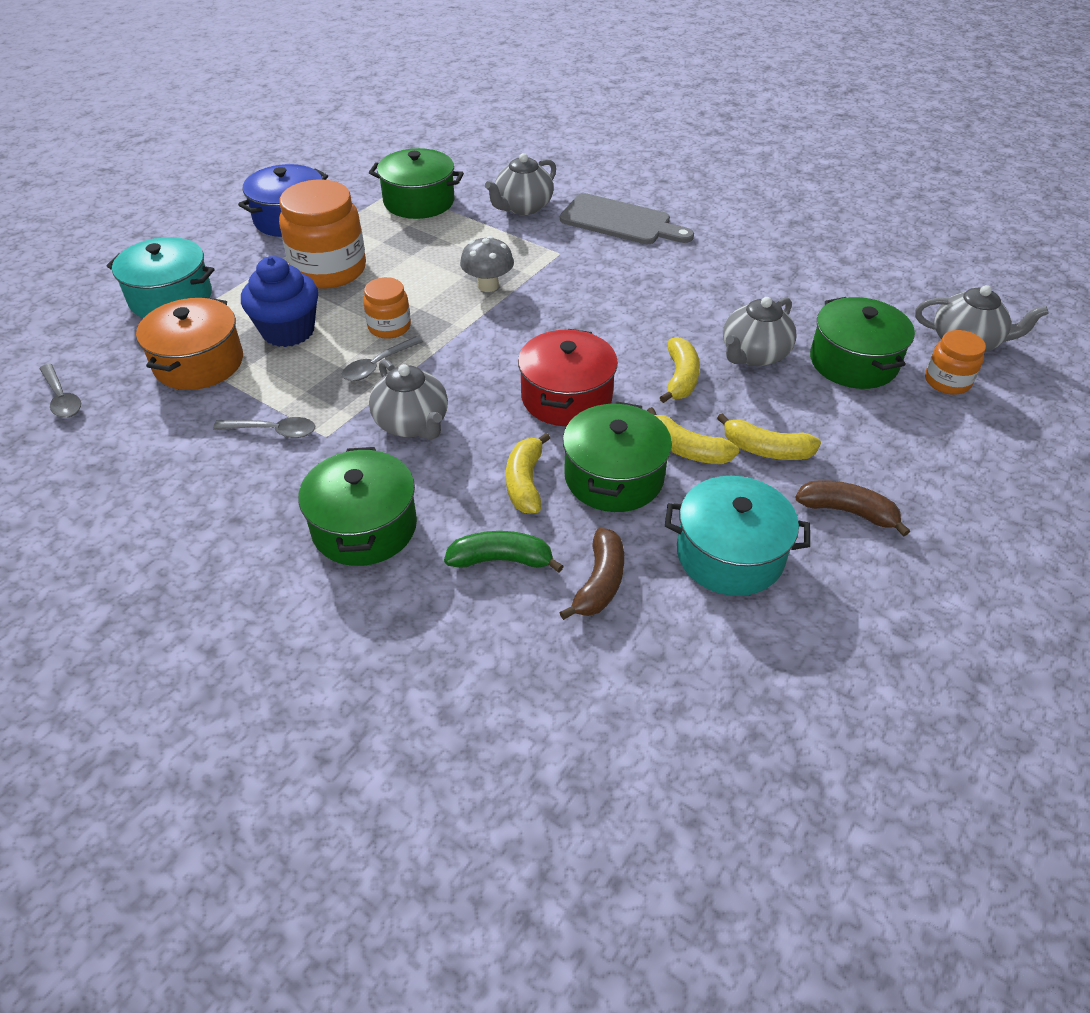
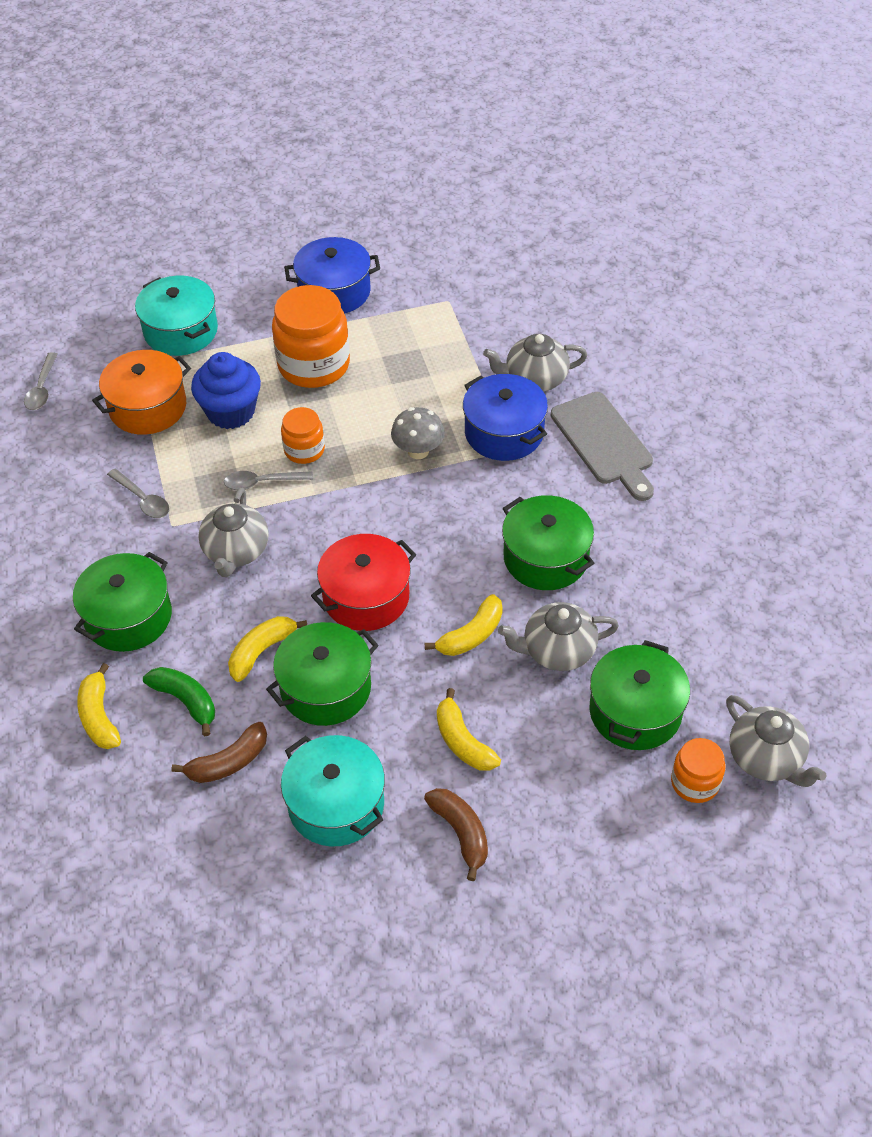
camera: 40 degrees right, 5 degrees up
(419, 201) = (453, 325): green pot -> green pot (545, 558)
(540, 246) = (504, 432): none -> blue pot
(686, 449) = (403, 700): yellow banana -> yellow banana (99, 716)

